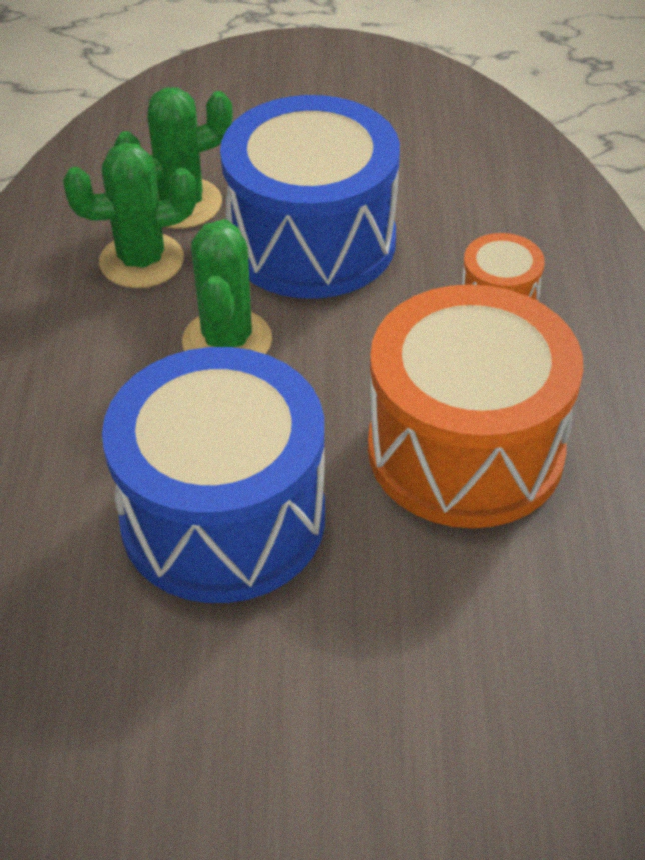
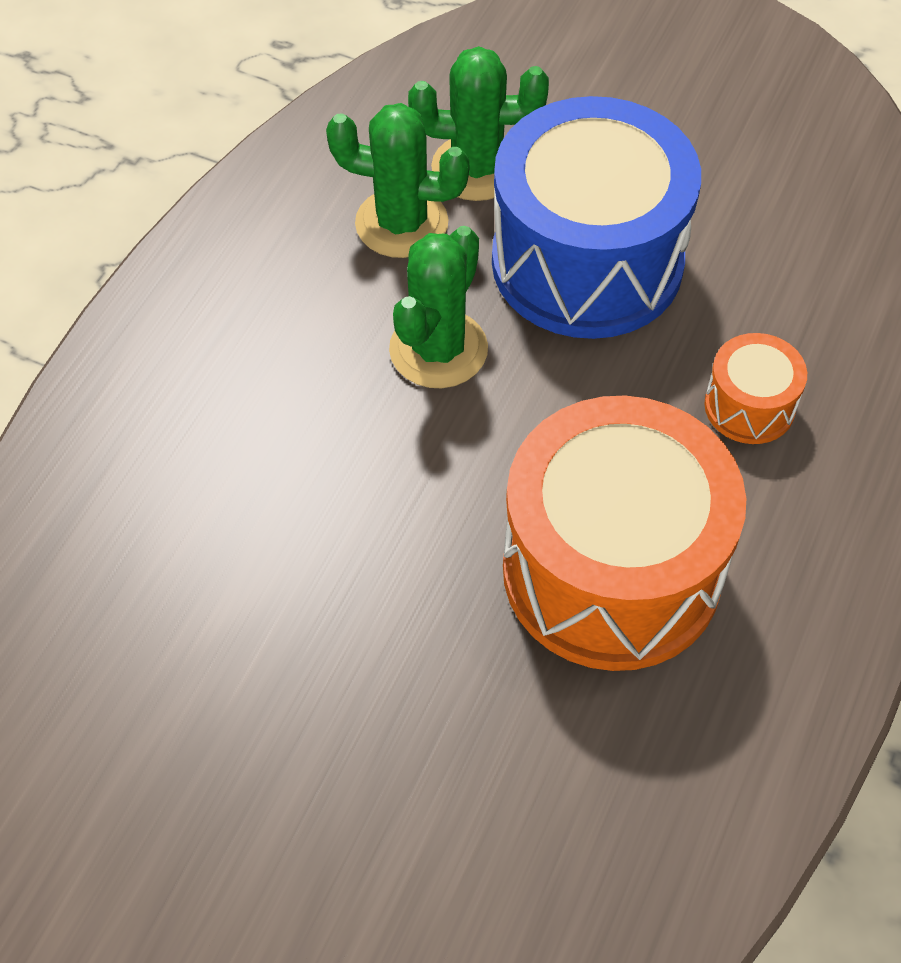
camera: 25 degrees right, 10 degrees up
(223, 518) = (332, 547): blue drum -> none

